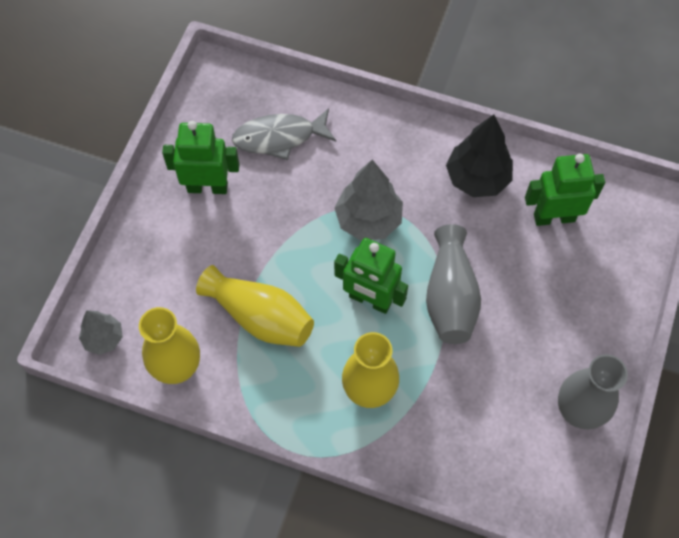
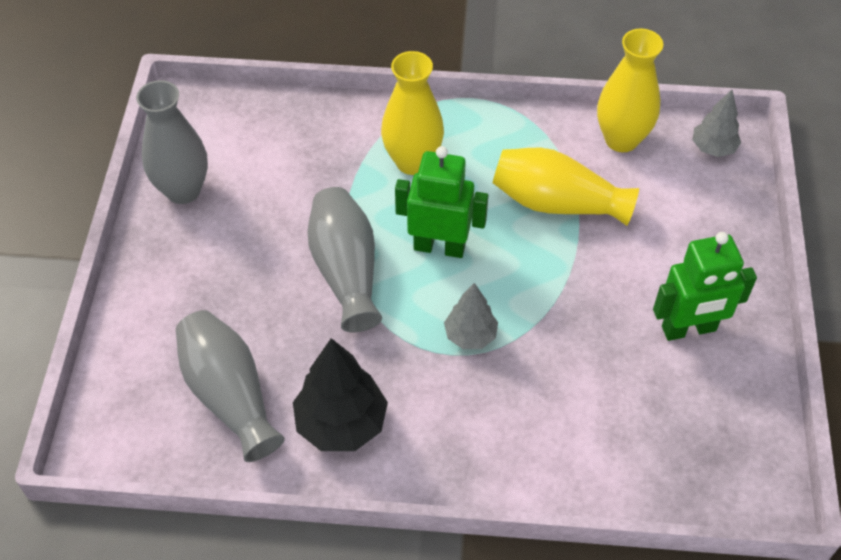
camera: 165 degrees right, 10 degrees down
(279, 137) = (628, 417): grey fish -> none
(368, 220) = (470, 335): grey tree -> grey tree, size x0.60
(554, 217) = (229, 395): green robot -> grey vase

